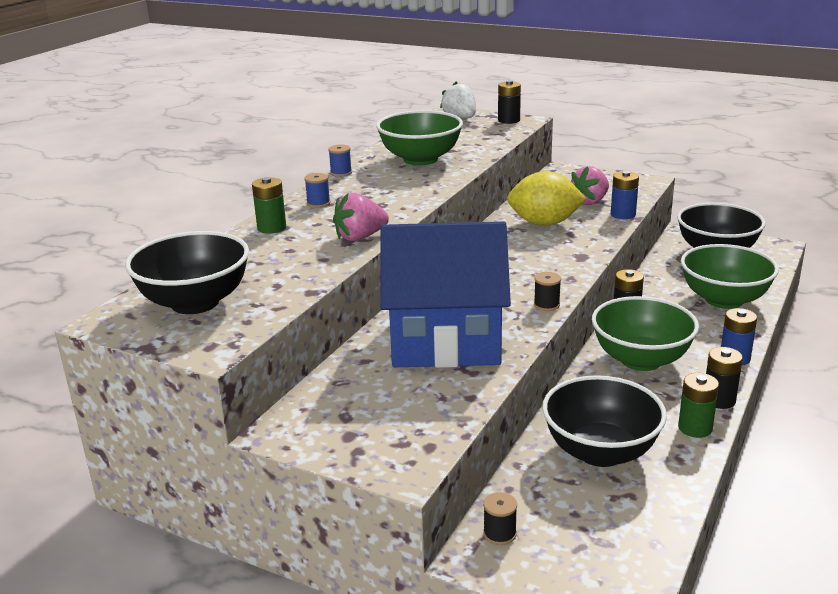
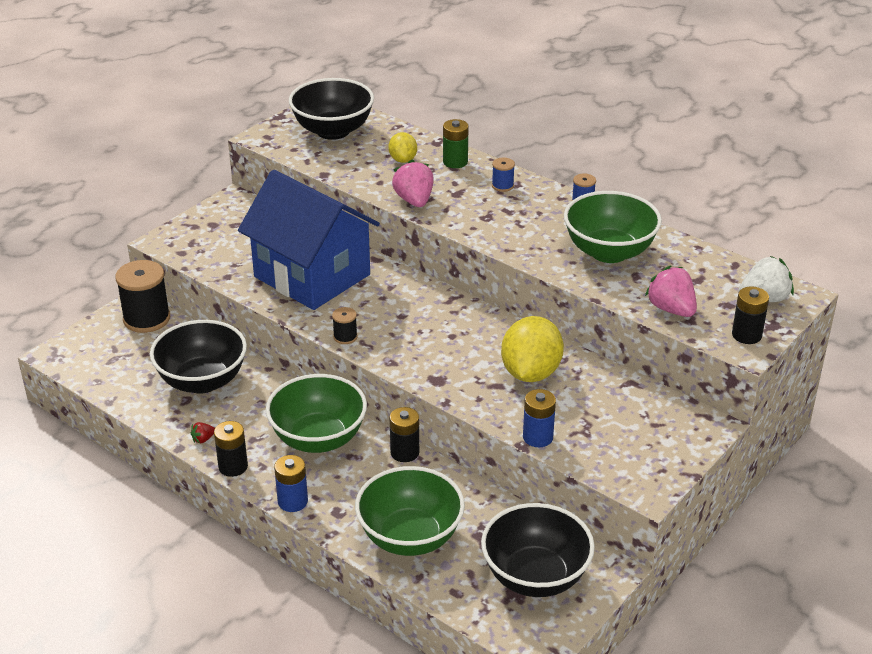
camera: 100 degrees right, 10 degrees up
(269, 253) = (403, 160): none -> yellow lemon
(445, 340) = (312, 276): blue house -> blue house turned 60 degrees counterclockwise
(499, 534) = (146, 319): black spool -> black spool, size x2.11
(590, 202) = (585, 421): pink strawberry -> pink strawberry (671, 309)
(695, 428) = (203, 439): green battery -> red strawberry

